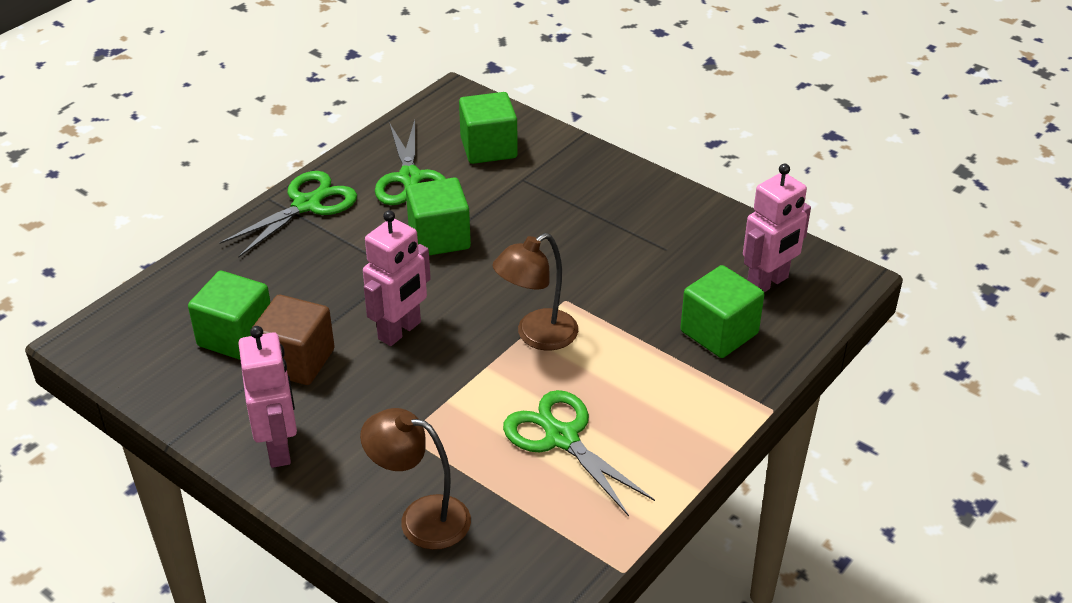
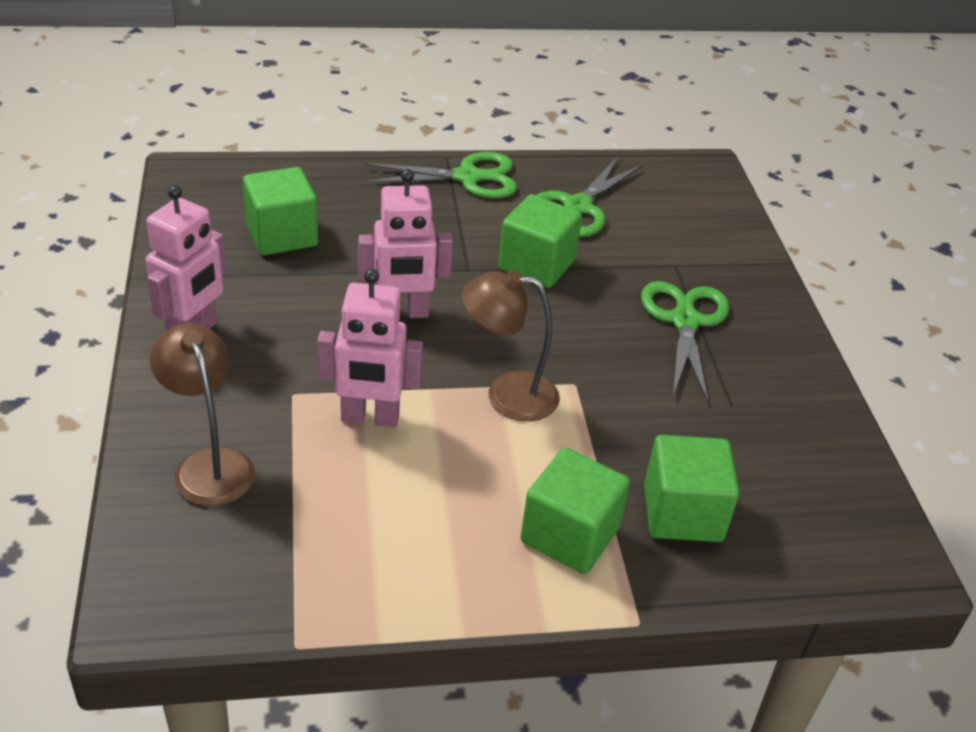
camera: 40 degrees right, 0 degrees up
(296, 361) = (296, 281): brown cube -> none
(488, 148) = (679, 223): green cube -> green cube (569, 535)
(562, 438) = (408, 492): green scissors -> green scissors (684, 321)
(768, 283) = (798, 505): pink robot -> pink robot (370, 418)

